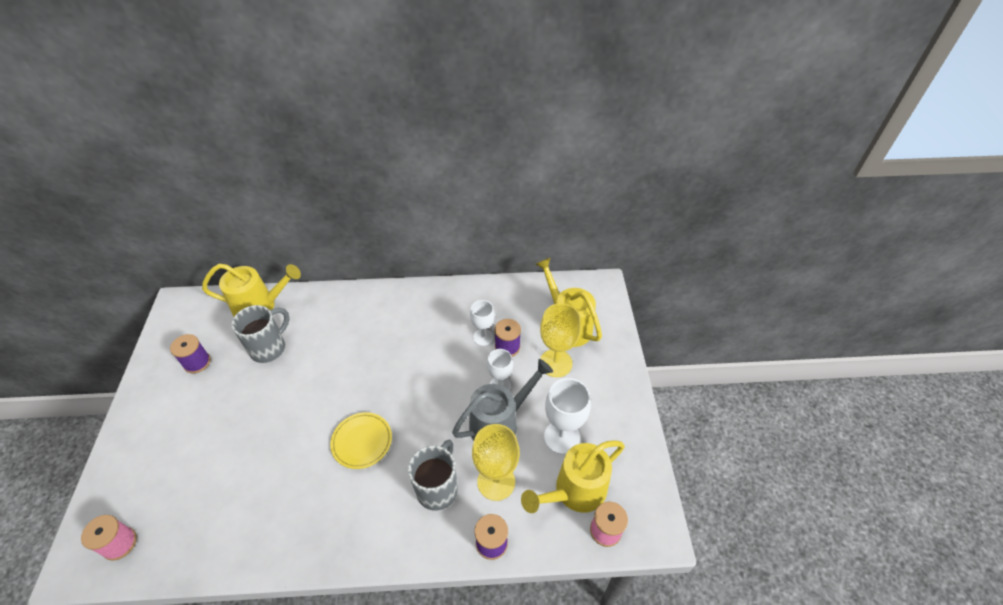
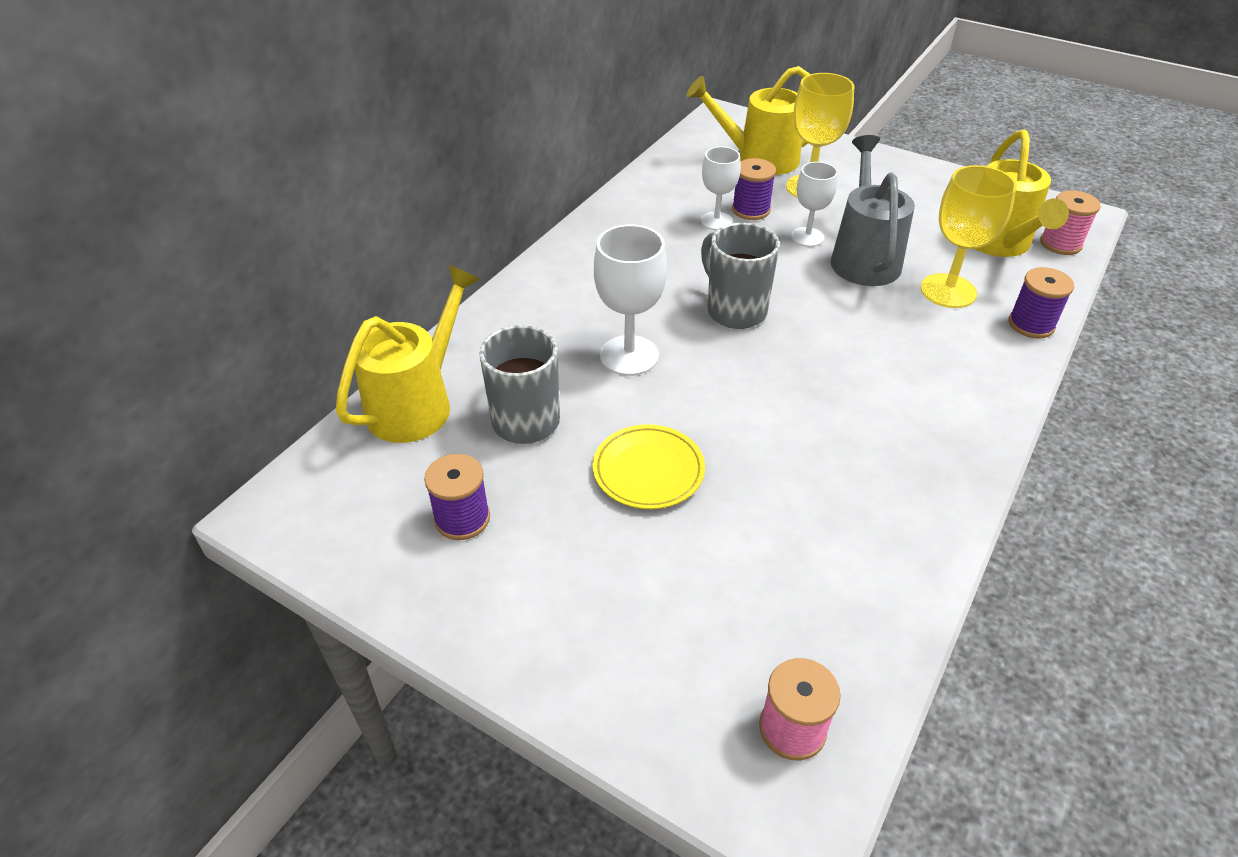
camera: 55 degrees left, 5 degrees down
(362, 441) = (800, 378): yellow plate -> yellow plate (648, 470)
(438, 488) = (926, 338): grey mug -> grey mug (734, 310)
(562, 437) = (919, 224): white goblet -> white goblet (629, 356)

